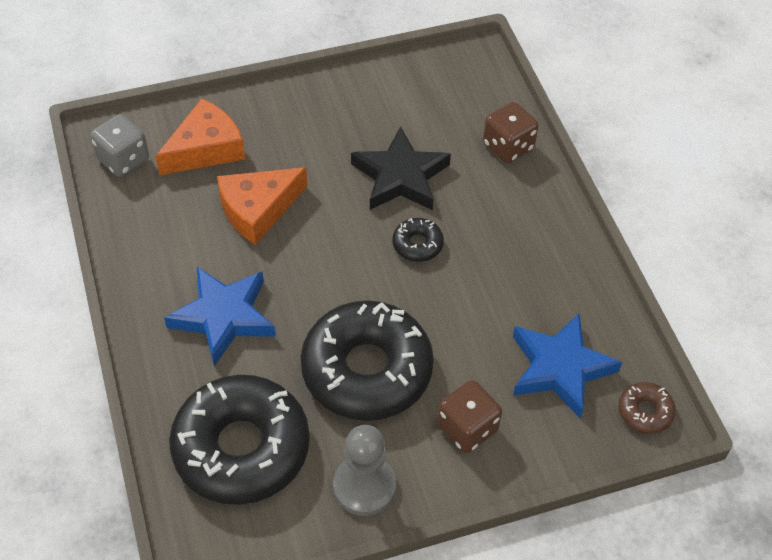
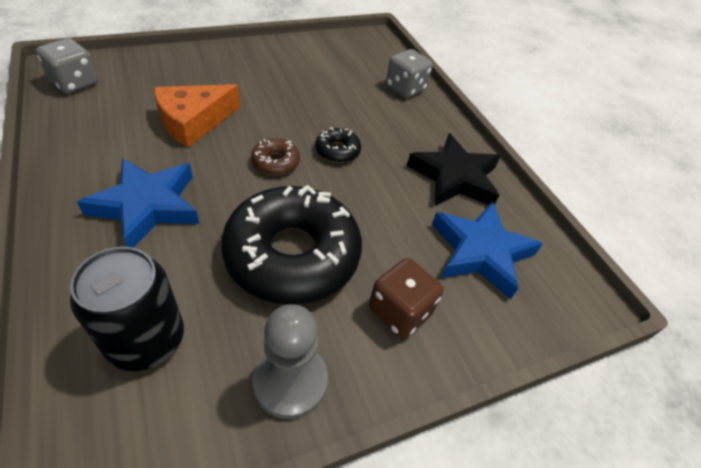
camera: 10 degrees left, 5 degrees down
(205, 149) = (152, 79): orange cheese -> none
(241, 448) = (146, 339): black donut -> black can
(400, 177) = (320, 104): black star -> black star (454, 177)
(508, 147) = (405, 88): brown dice -> grey dice
(645, 412) = (569, 291): brown donut -> brown donut (275, 162)

